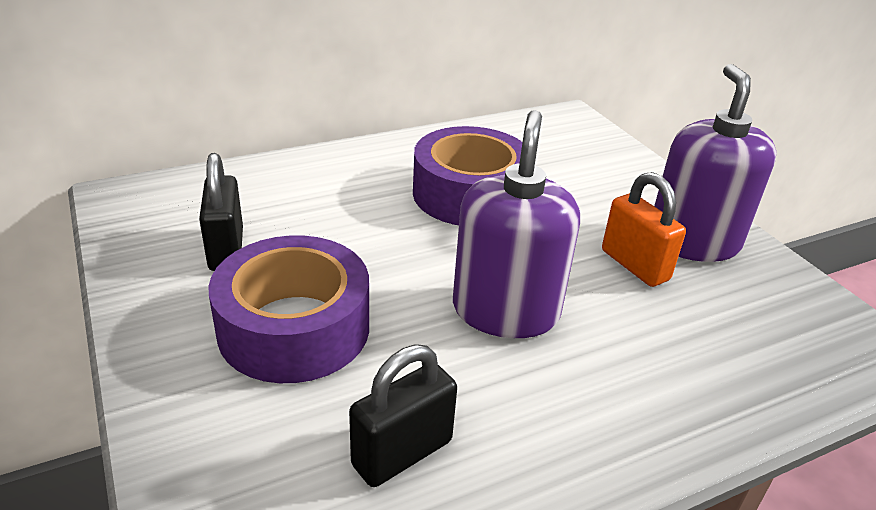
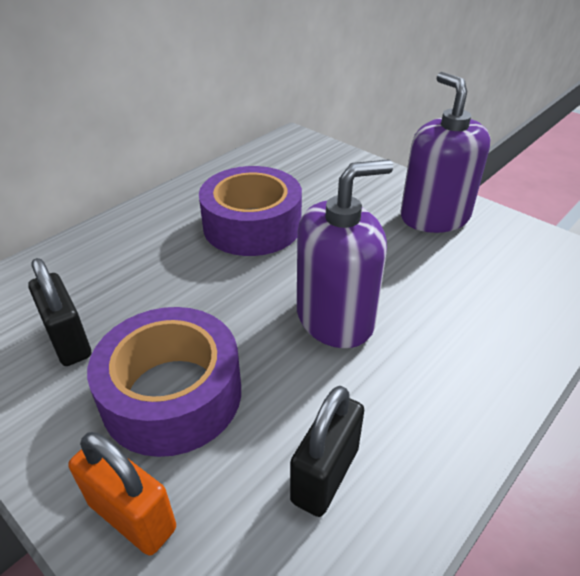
camera: 20 degrees left, 5 degrees up
(505, 311) = (335, 318): purple soap dispenser -> purple soap dispenser turned 75 degrees clockwise
(634, 265) = (406, 249): orange padlock -> orange padlock (132, 516)

